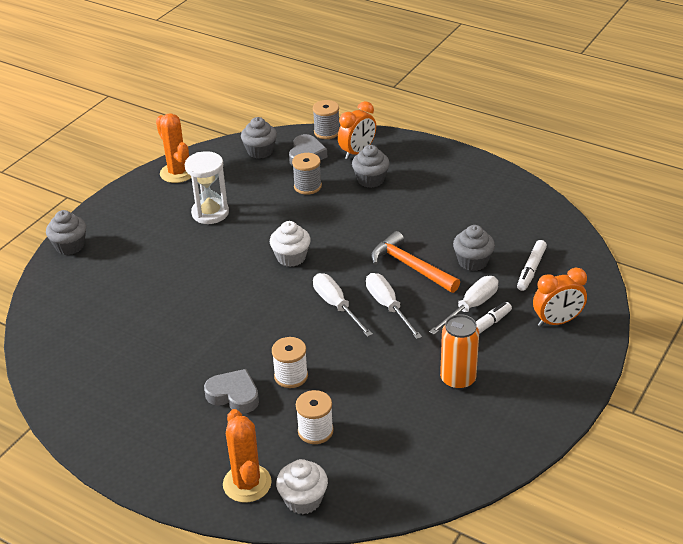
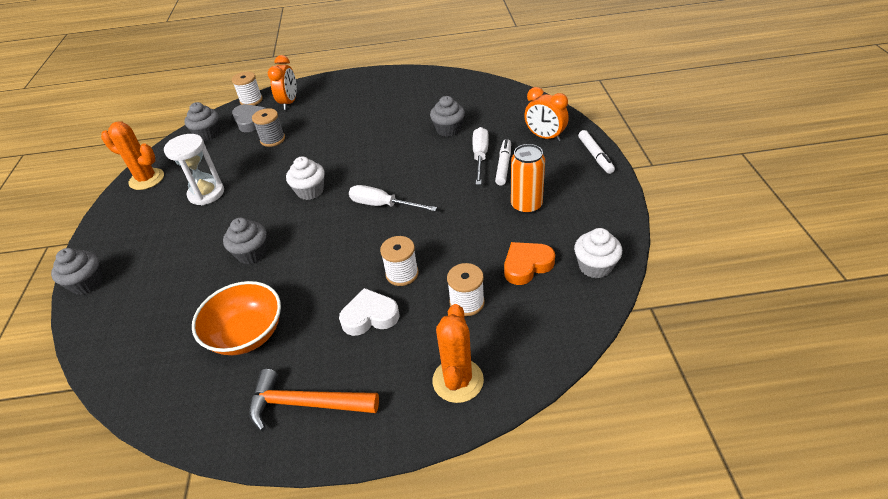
camera: 35 degrees left, 5 degrees up
(139, 354) = (247, 334): none -> orange bowl
(234, 395) = (370, 316): grey heart -> white heart
(247, 483) = (458, 380): orange cactus -> orange cactus turned 60 degrees clockwise
(303, 500) = (517, 362): white cupcake -> white cupcake (595, 266)
(327, 132) = (251, 100): grey spool -> white spool
(370, 180) = (318, 114): grey cupcake -> grey cupcake (252, 253)
(388, 306) = (422, 186): white screwdriver -> none
(396, 432) = (526, 265): none -> orange heart
(411, 267) = (409, 153): orange hammer -> orange hammer (306, 404)
(531, 269) = (492, 116): white marker -> white marker (595, 156)
(557, 321) = (545, 137): orange clock -> orange clock turned 90 degrees clockwise

